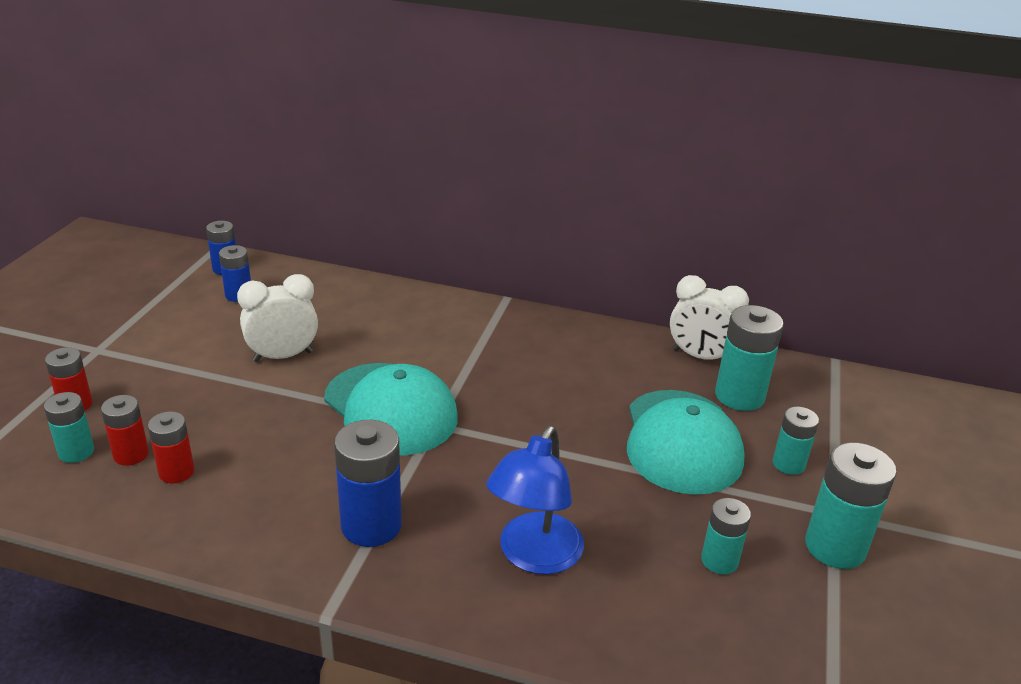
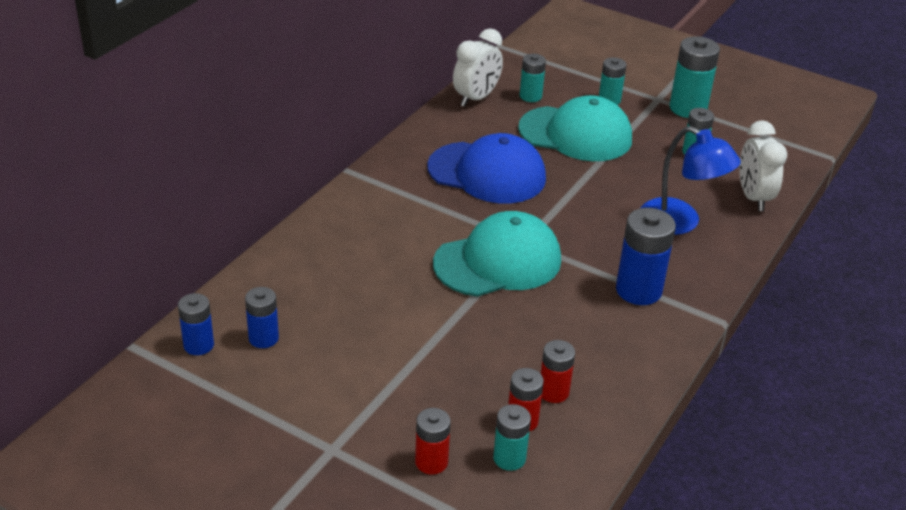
camera: 75 degrees left, 5 degrees up
(283, 356) = (395, 316): white clock -> white clock (753, 198)
(552, 382) = (487, 173): none -> blue cap
(739, 396) = (530, 96): turquoise battery -> turquoise battery, size x0.60

